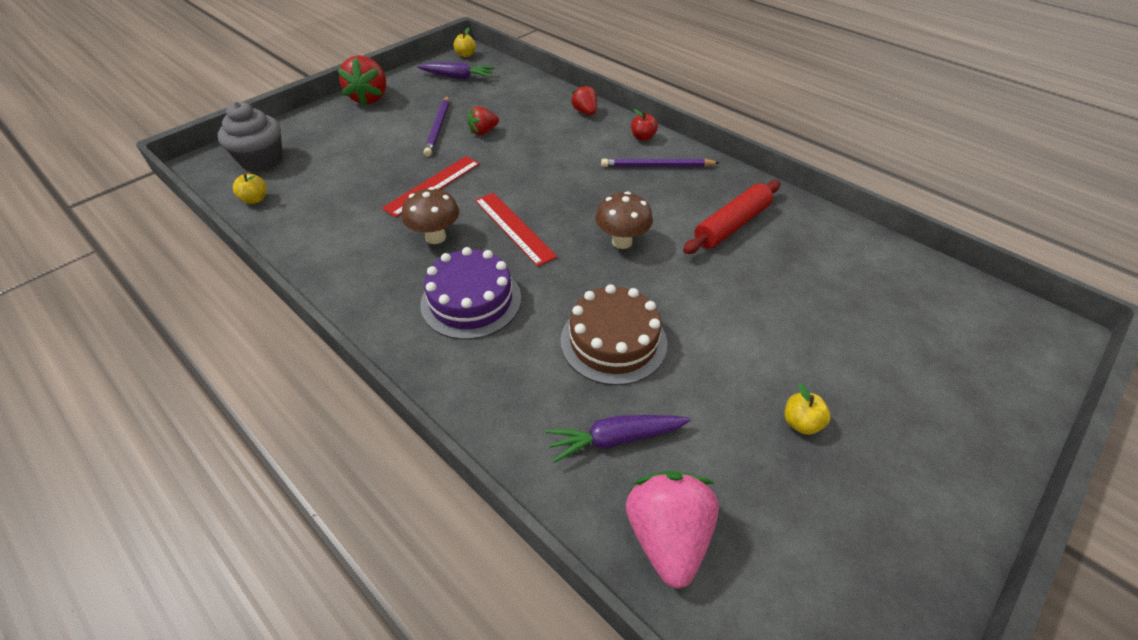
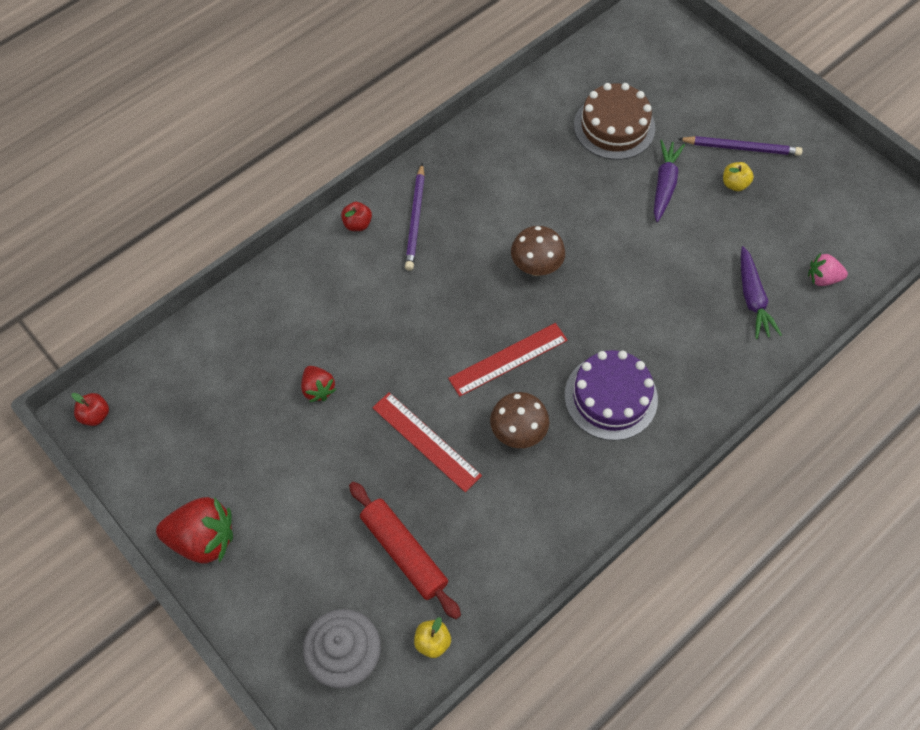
camera: 85 degrees left, 15 degrees up
(438, 128) = (300, 442): purple pencil -> purple pencil (741, 148)
(457, 77) = (165, 424): purple carrot -> purple carrot (664, 184)
(465, 55) = (95, 415): yellow apple -> red apple
(585, 112) = (291, 275): red strawberry -> none
(613, 341) = (660, 289): brown cake -> brown cake (614, 126)
(667, 536) = (822, 278): pink strawberry -> pink strawberry, size x0.57
(731, 225) = (518, 176): red rolling pin -> red rolling pin (404, 552)

